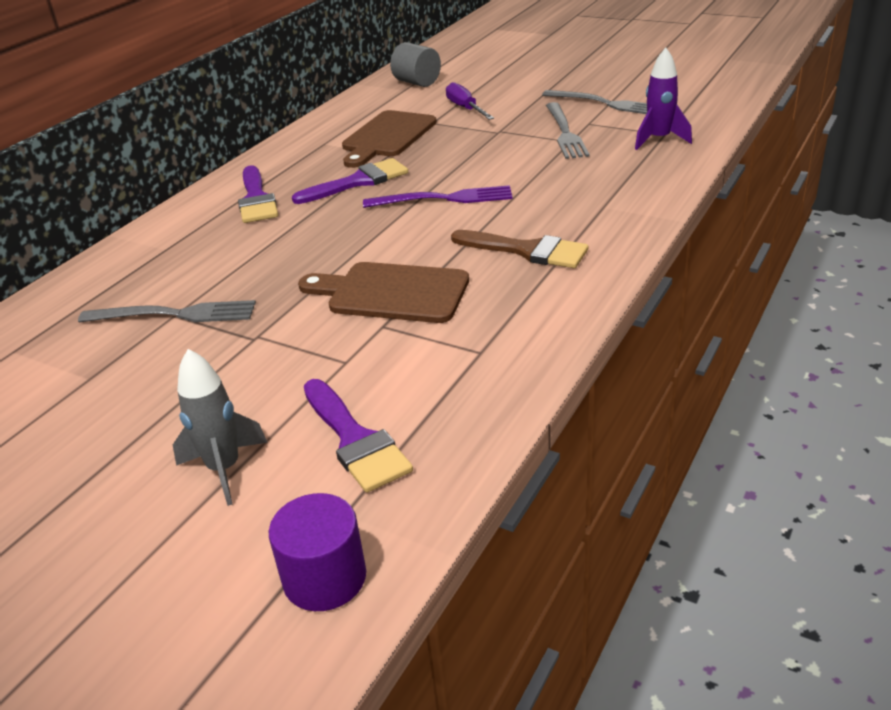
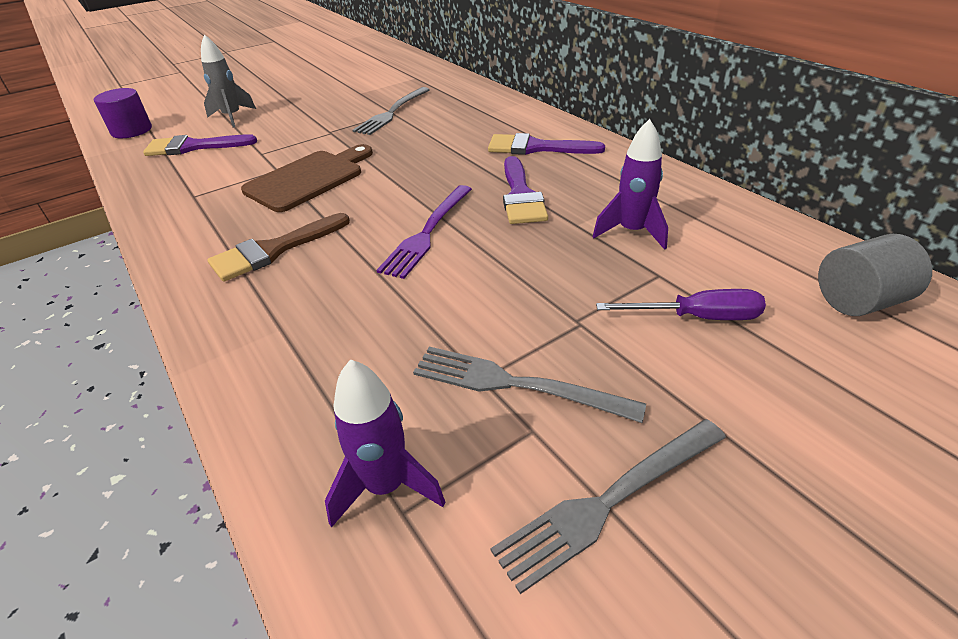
camera: 115 degrees right, 5 degrees up
(387, 137) = (632, 232): brown cutting board -> purple rocket

